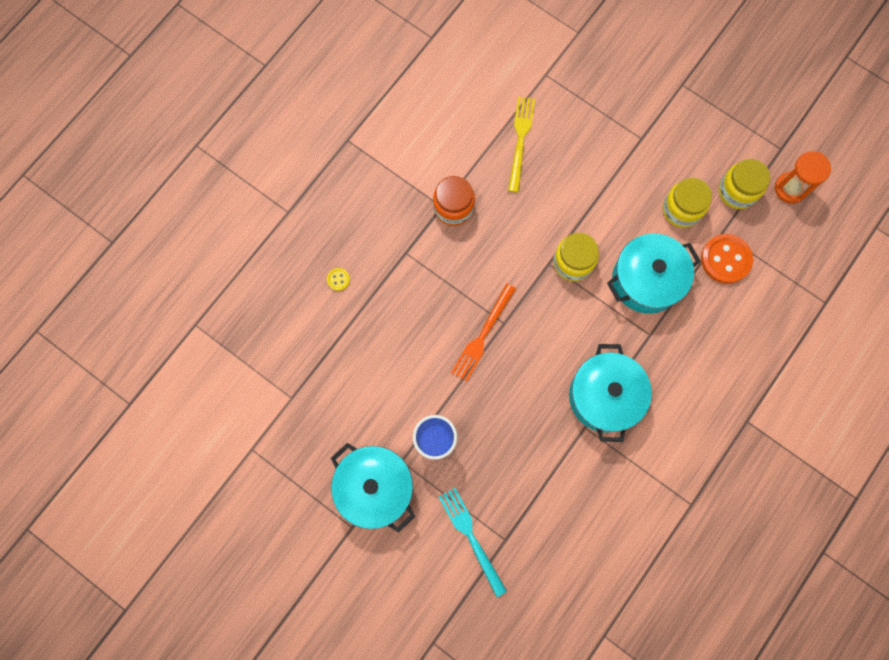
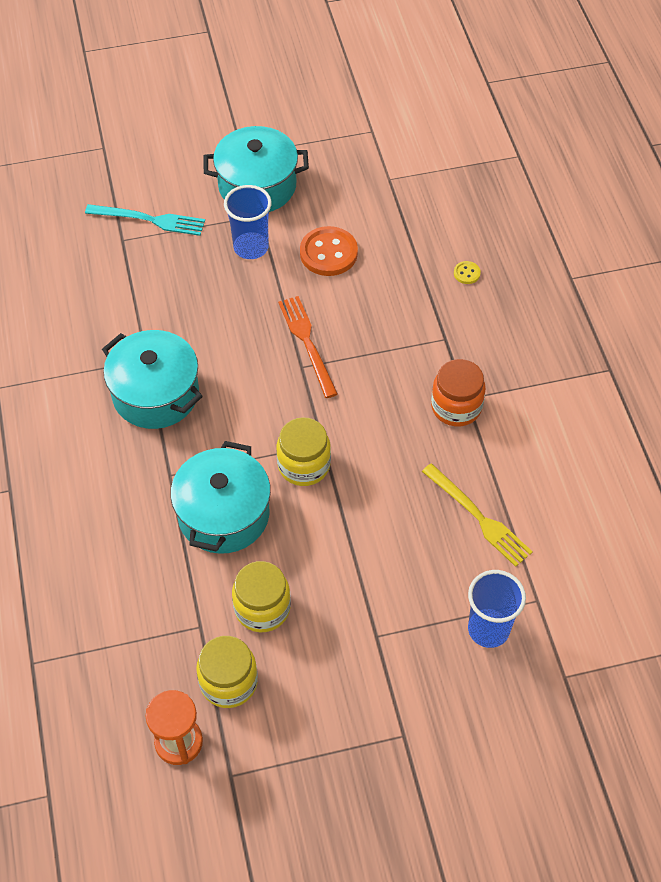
camera: 130 degrees right, 20 degrees down
(585, 86) = (488, 629): none -> blue cup
(725, 259) = (171, 605): orange button -> orange button (328, 253)

